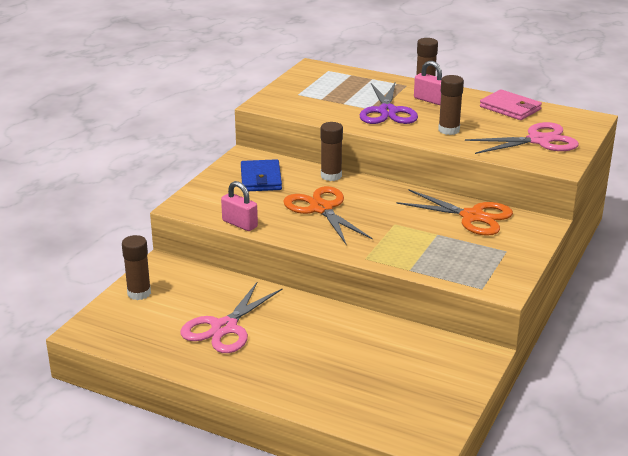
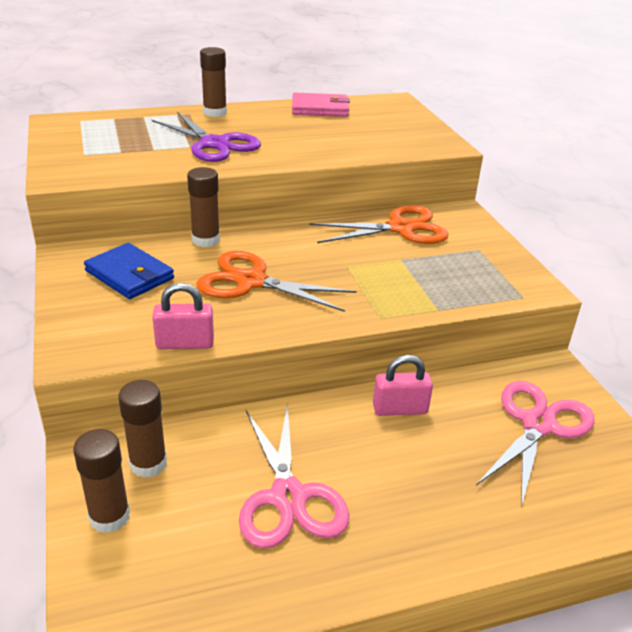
camera: 45 degrees left, 5 degrees up
(430, 100) = (237, 121): pink padlock -> pink padlock (400, 409)
(449, 130) = (303, 144): brown glue stick -> brown glue stick (148, 463)
(539, 140) = (393, 129): pink scissors -> pink scissors (538, 425)

